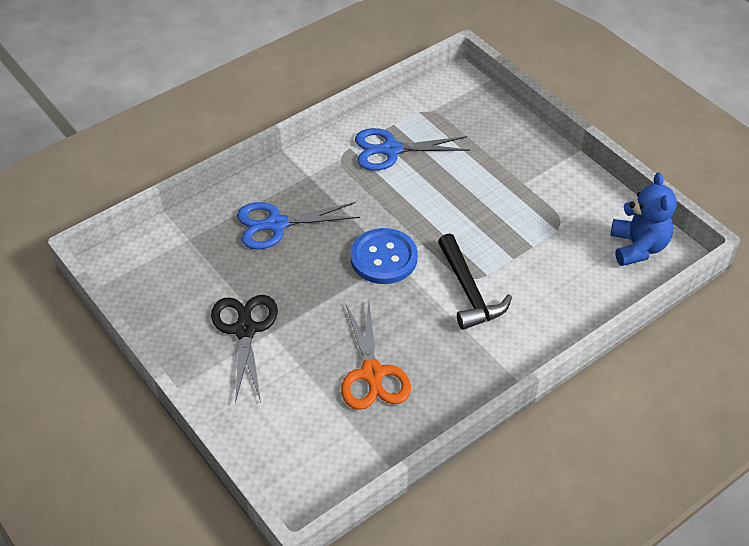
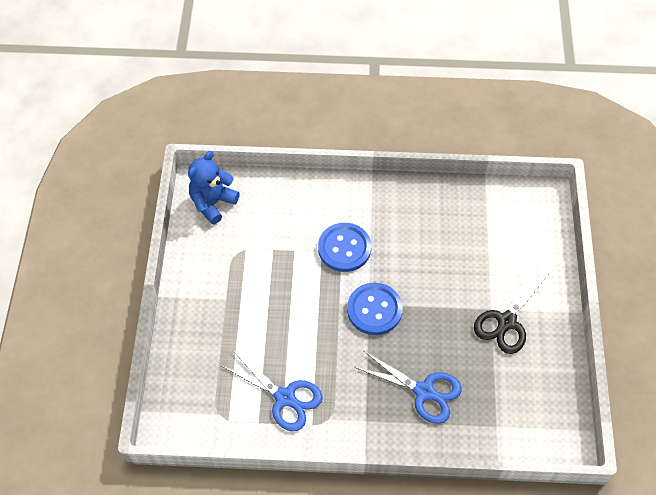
camera: 140 degrees left, 10 degrees up
(372, 373) = (450, 238): orange scissors -> none
(468, 291) = (344, 248): black hammer -> blue button

